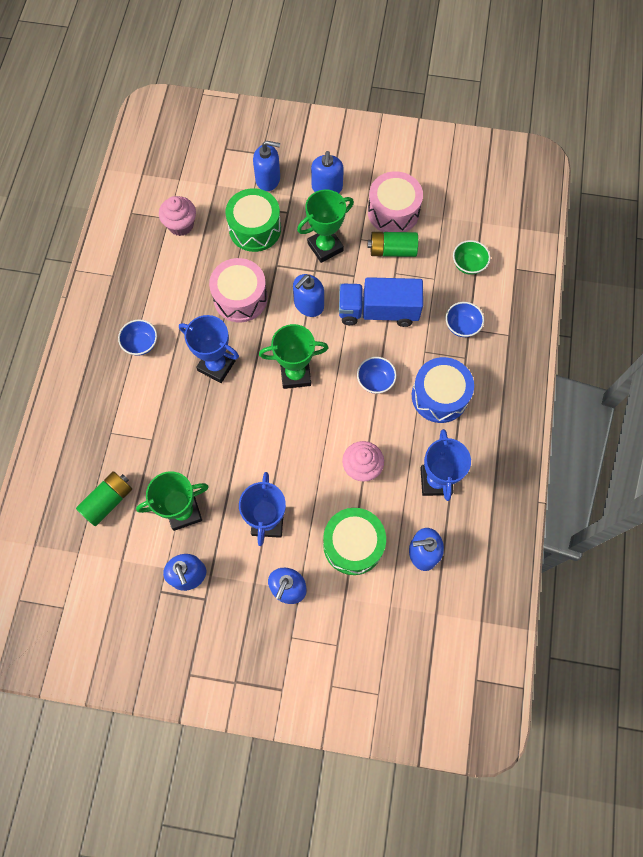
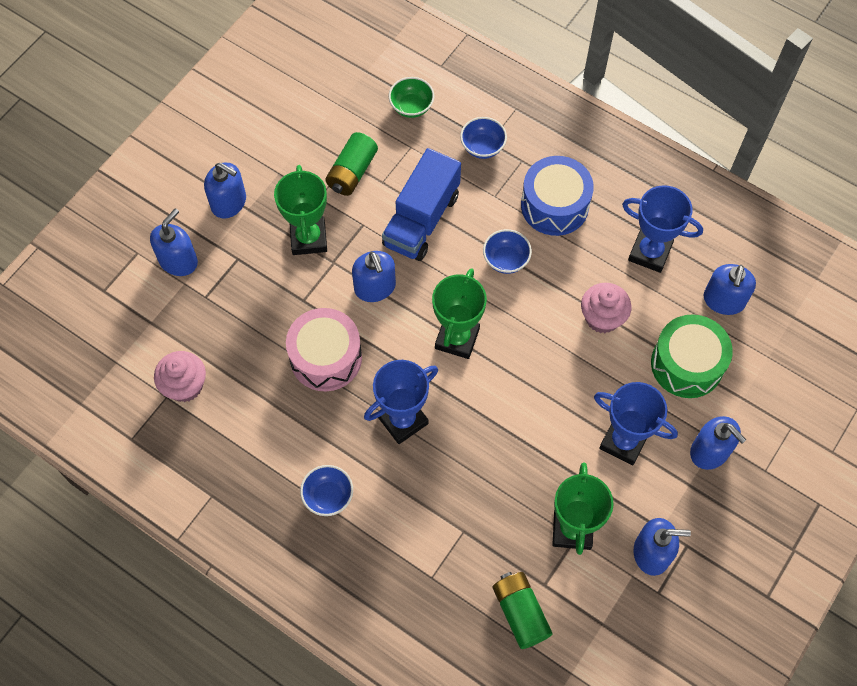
camera: 65 degrees left, 5 degrees down
(255, 229) = (240, 303): green drum -> none
(393, 212) = (302, 149): pink drum -> none

